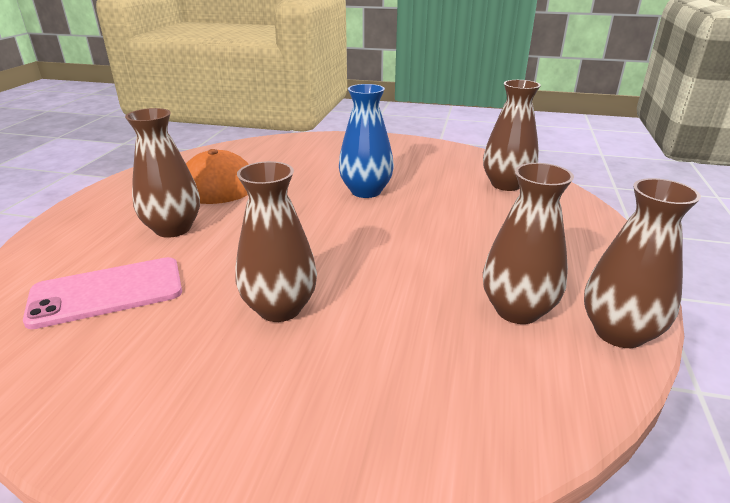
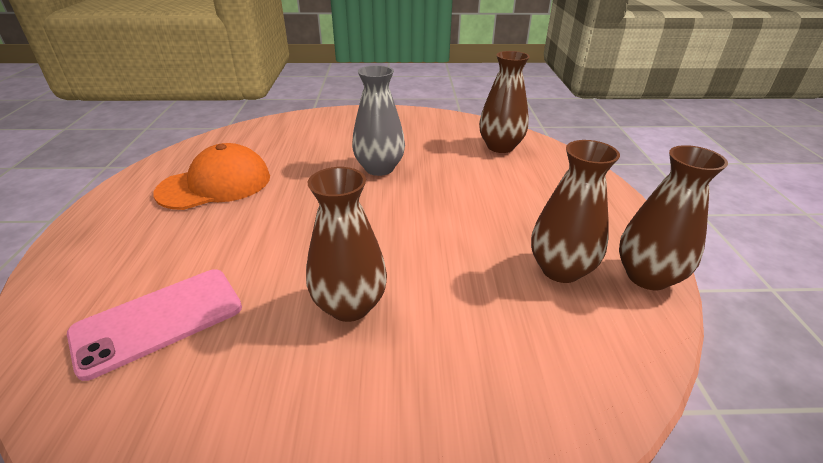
camera: 15 degrees left, 5 degrees up
(173, 229) = (201, 235): brown vase -> none
(366, 191) = (379, 168): blue vase -> grey vase

